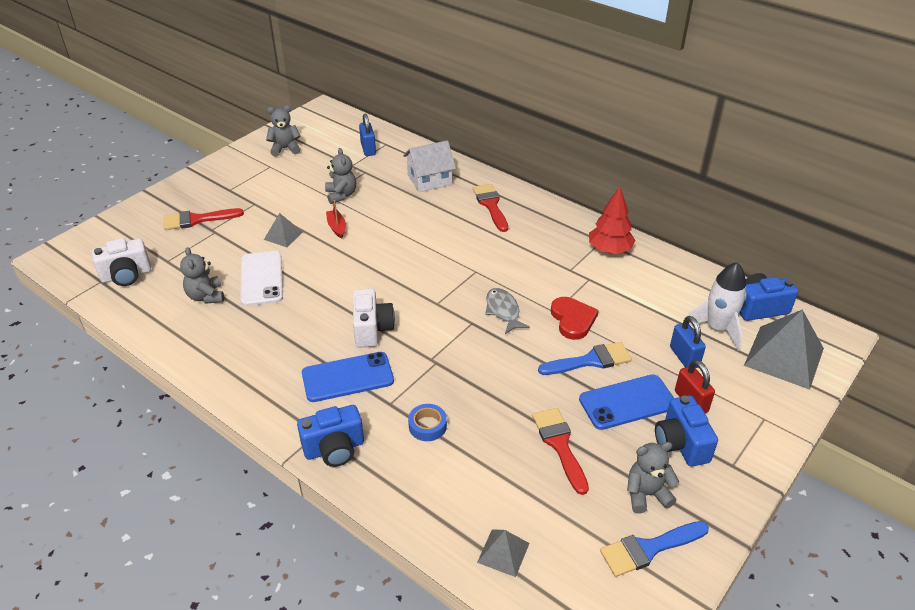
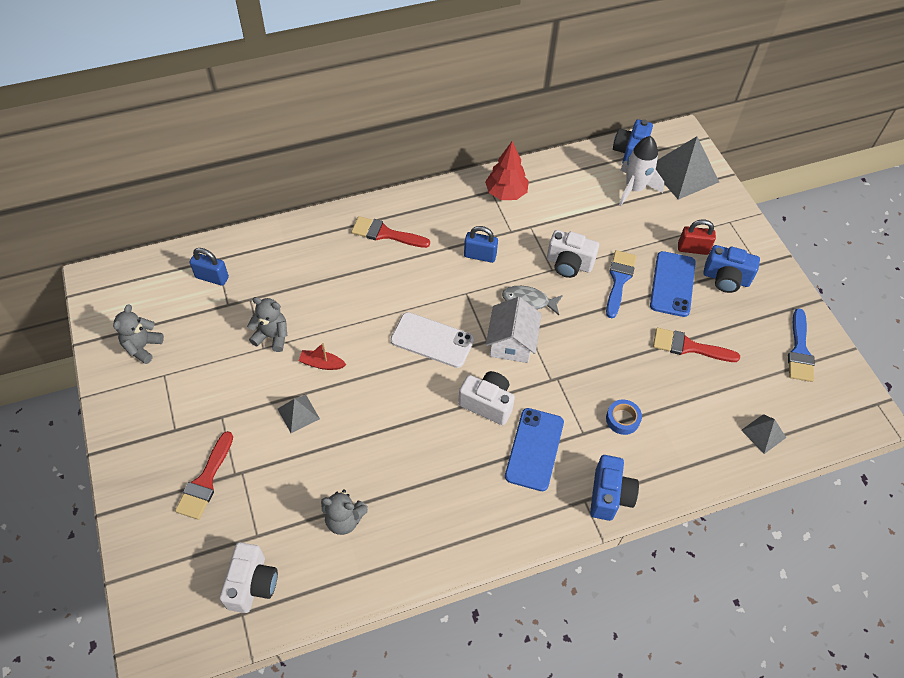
camera: 60 degrees left, 15 degrees up
(261, 278) = (353, 460): white phone -> white phone (432, 340)
(429, 180) = (308, 256): white house -> white house (511, 342)
(573, 320) = (569, 264): red heart -> white camera
(646, 494) = (757, 324): grey teddy bear -> none
(684, 357) = (650, 225): blue padlock -> blue padlock (480, 256)

